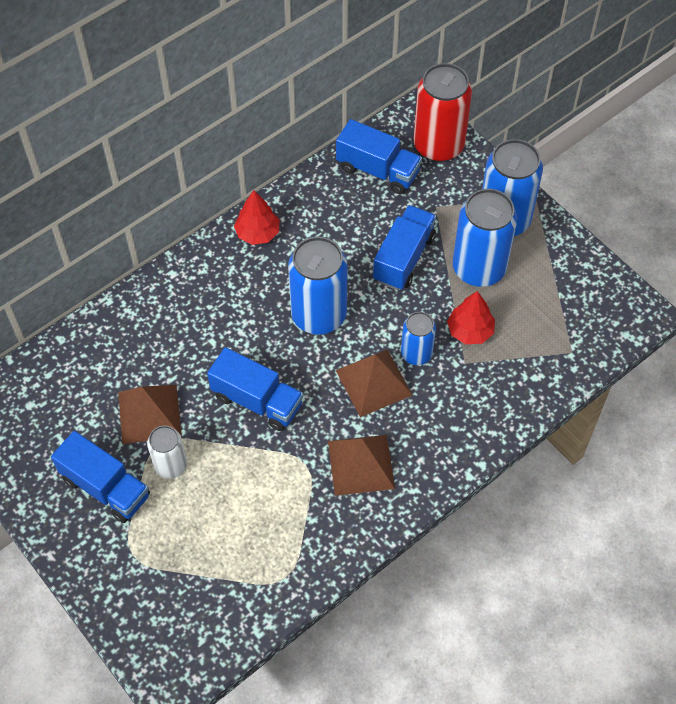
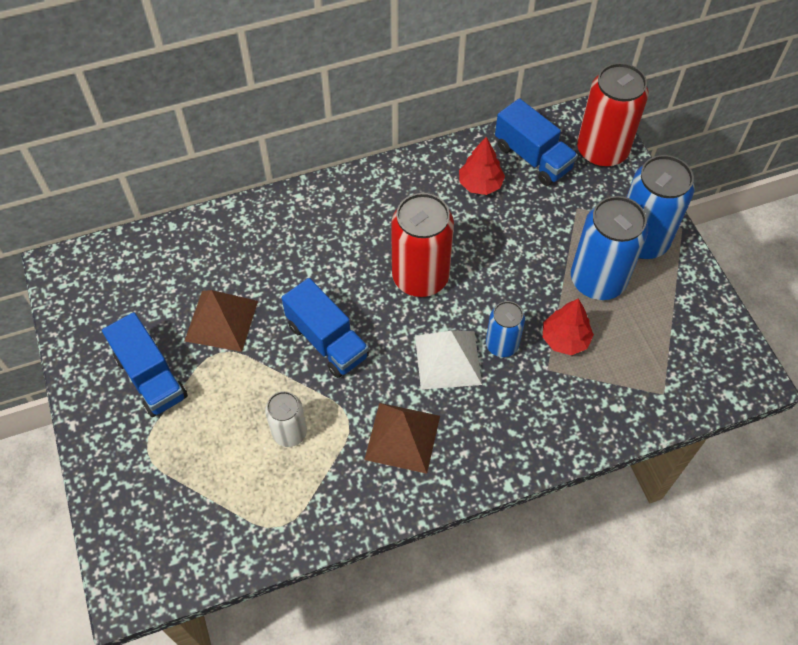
camera: 20 degrees right, 0 degrees up
(171, 465) = (220, 376): white can -> white can (289, 432)
(257, 233) = (394, 183): red tree -> red tree (480, 184)
(319, 315) = (420, 277): blue can -> red can
(374, 382) = (448, 360): brown pyramid -> white pyramid
(404, 258) = (525, 248): blue truck -> none

